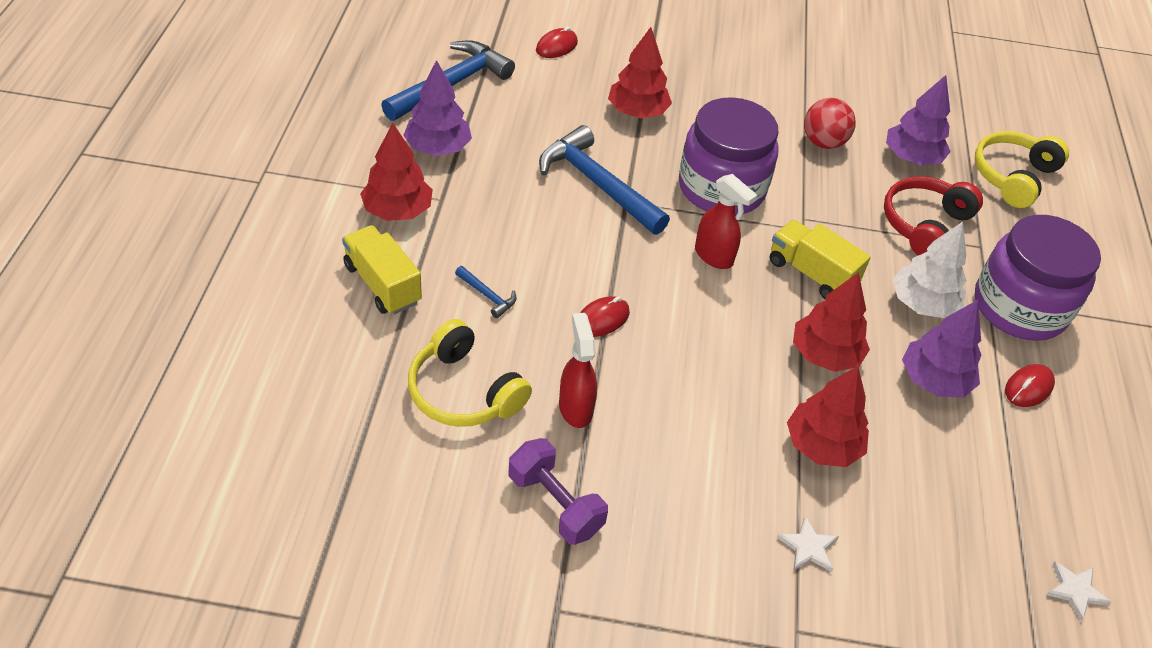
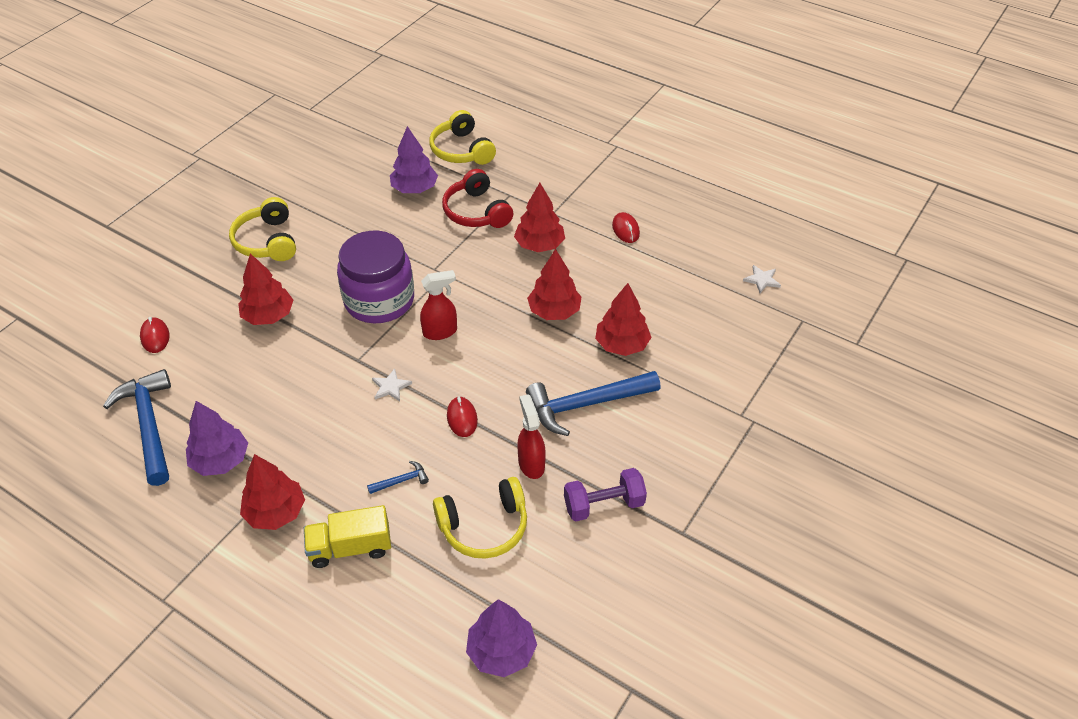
camera: 60 degrees left, 0 degrees up
(575, 408) = (531, 464): red spray bottle -> red spray bottle turned 60 degrees clockwise
(597, 184) = (329, 370): blue hammer -> blue hammer (585, 405)
(735, 73) = (267, 241): none -> yellow headphones
(808, 547) = (689, 384): white star -> white star (391, 387)
(811, 273) = (485, 287): yellow truck -> none
(823, 142) = (371, 226): red ball -> none
(922, 304) = (539, 245): white tree -> red tree
(933, 380) = (599, 269): purple tree -> purple tree (501, 651)
(1019, 307) = (566, 202): purple jar -> none

